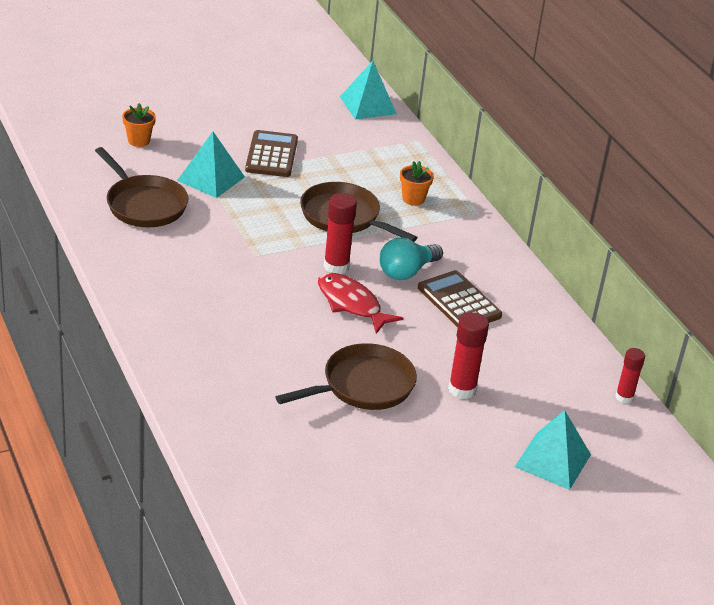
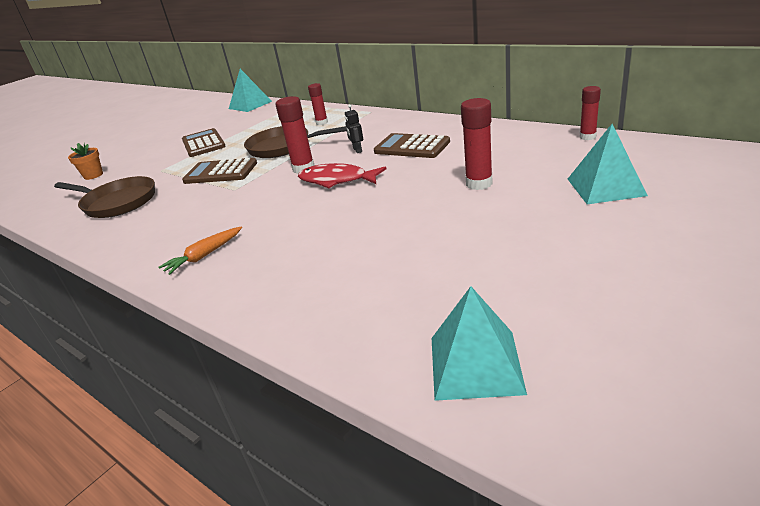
camera: 20 degrees left, 5 degrees down
(182, 327) = (204, 256): none -> orange carrot
(211, 178) = (165, 169): turquoise pyramid -> turquoise pyramid (475, 364)
(259, 220) = (220, 172): none -> brown calculator
(363, 386) = (402, 217): brown pan -> none
(406, 271) = (357, 150): turquoise light bulb -> black robot
(413, 199) = (322, 123): orange flower pot -> red glue stick

